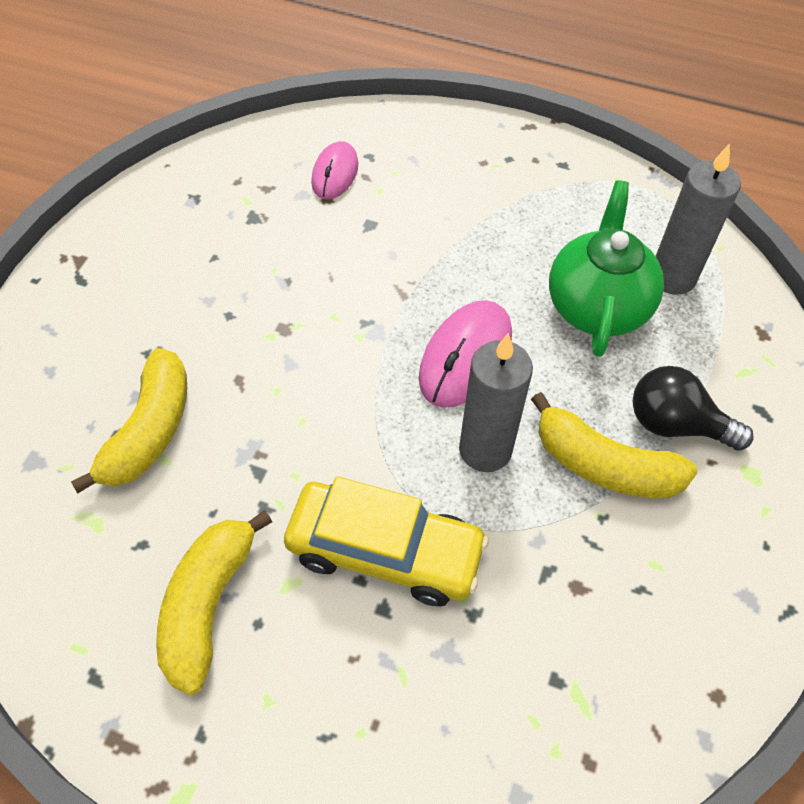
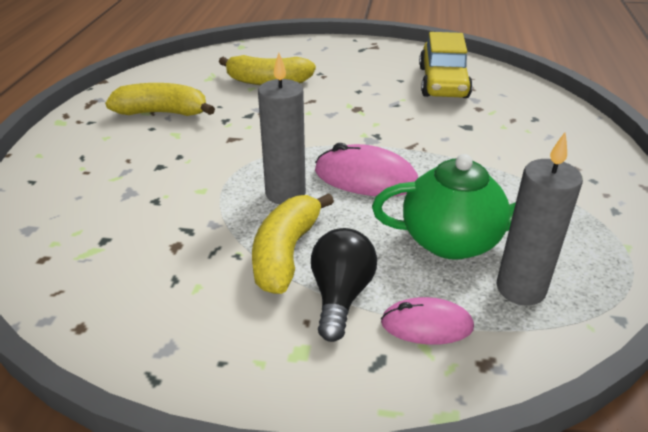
camera: 80 degrees right, 20 degrees down
(335, 173) = (505, 108): pink mouse -> pink mouse (426, 325)
(385, 551) = (199, 162): yellow car -> yellow car (443, 82)

